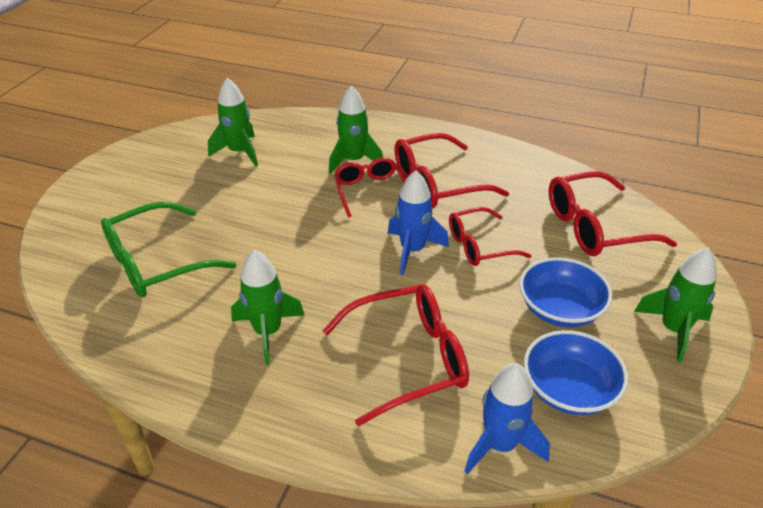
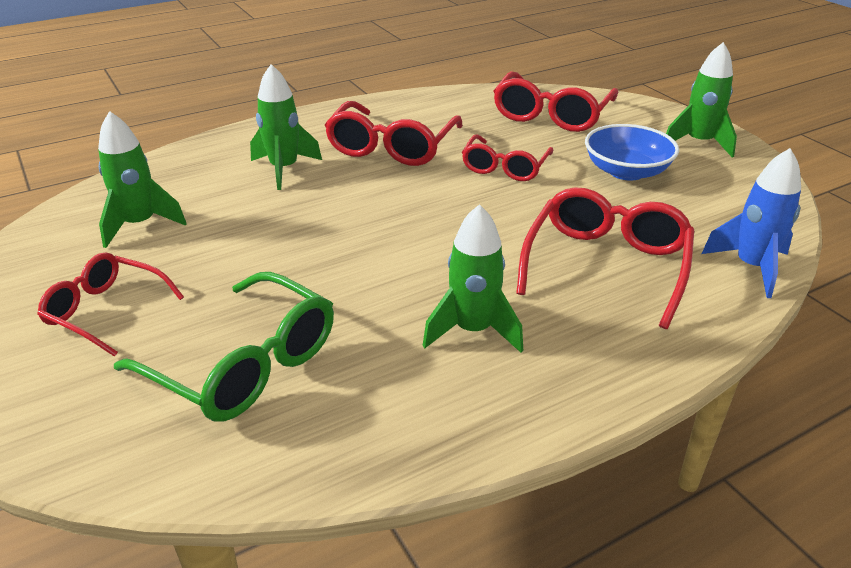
camera: 50 degrees left, 5 degrees down
(158, 262) = (243, 363): green glasses -> green glasses turned 60 degrees counterclockwise
(370, 191) = (346, 182): red glasses -> red glasses (107, 311)
(412, 250) = (465, 199): blue rocket -> none
(569, 389) = (718, 210): blue bowl -> none

